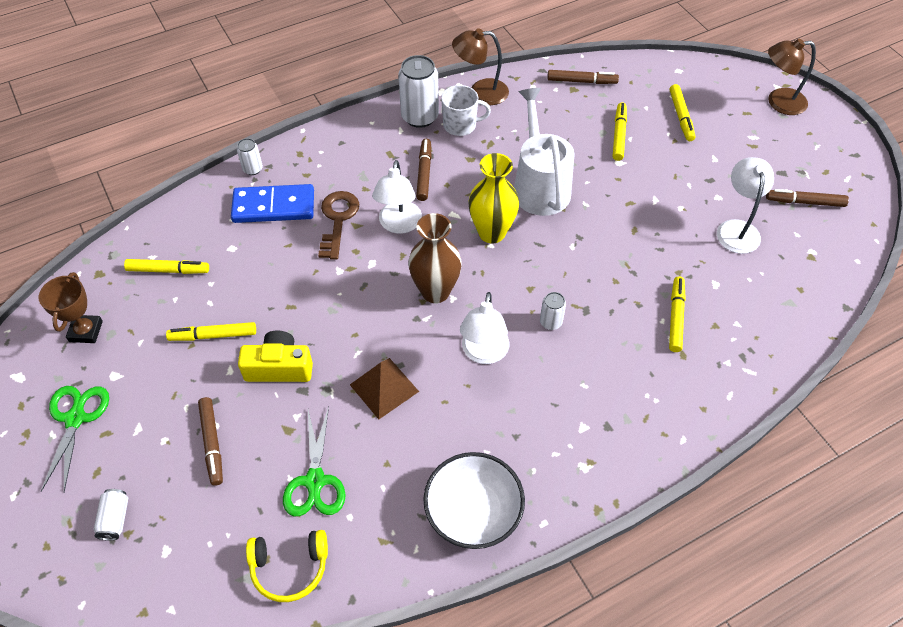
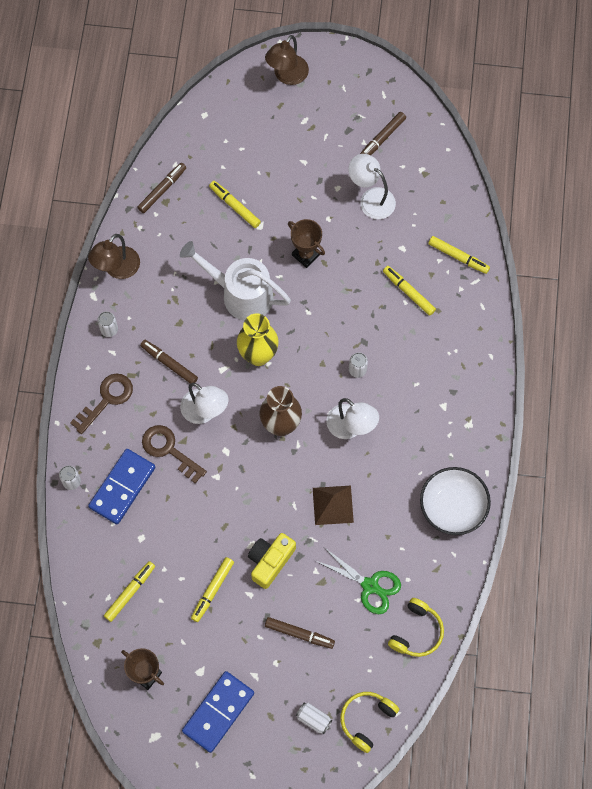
camera: 55 degrees left, 15 degrees up
(75, 418) = (218, 712): green scissors -> blue domino
(144, 578) = (366, 719): none -> yellow headphones
(352, 150) = (107, 399): none -> brown key
(420, 117) = (109, 329): white can -> white can, size x0.51
(460, 125) = (140, 306): white mug -> none
(627, 211) = (306, 255): none -> brown trophy
(681, 116) = (249, 151): yellow marker -> yellow marker (458, 257)

